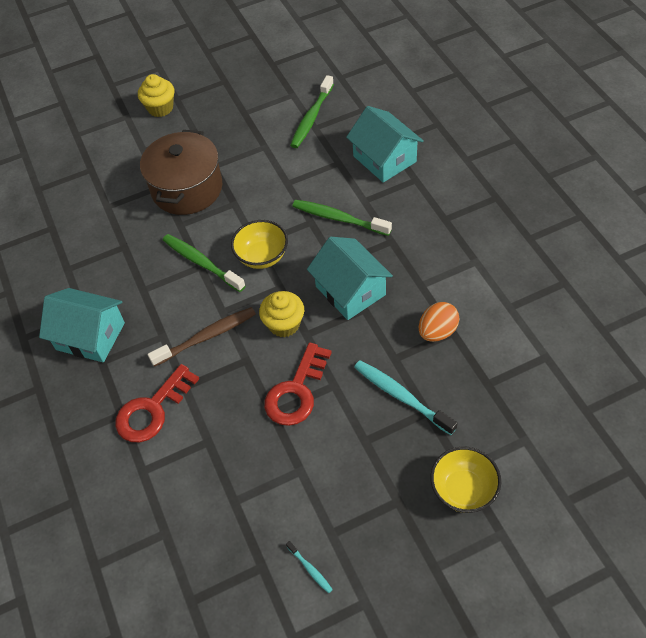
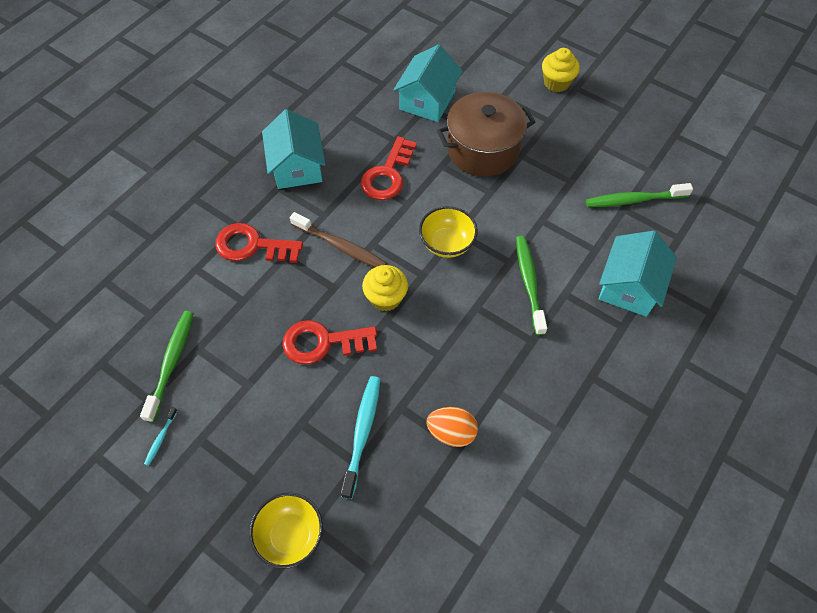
camera: 55 degrees right, 5 degrees up
(158, 268) = (388, 175): none -> red key
(202, 263) = (412, 202): green toothbrush -> green toothbrush (171, 363)
(350, 290) = (453, 333): turquoise house -> turquoise house (427, 100)

